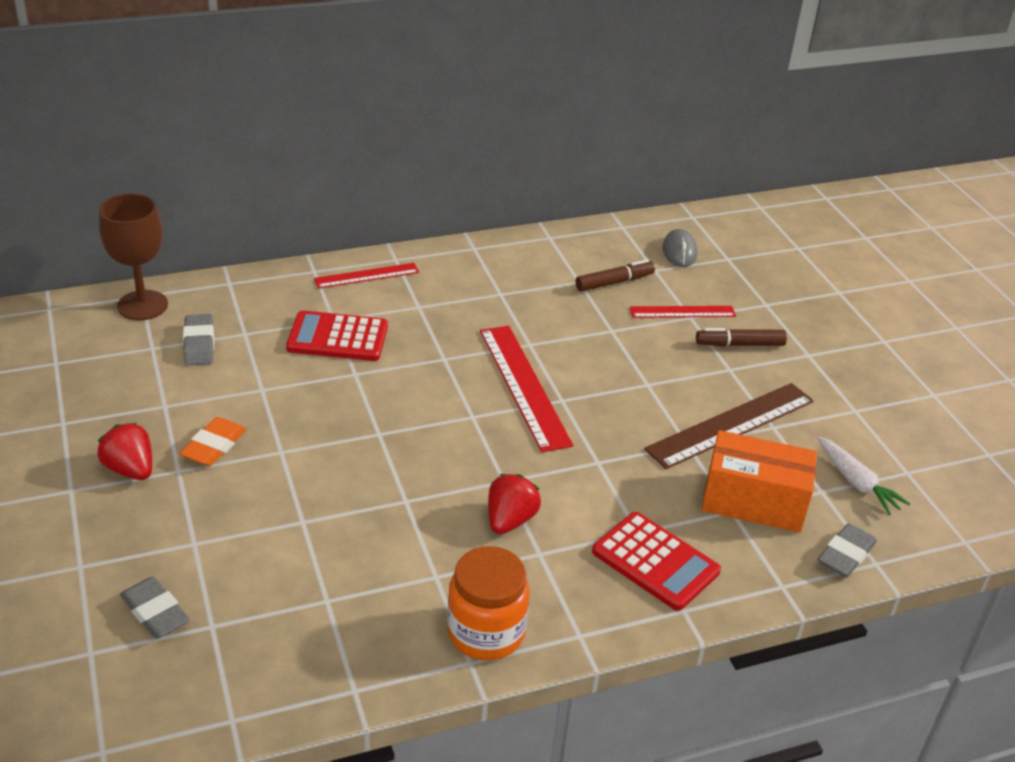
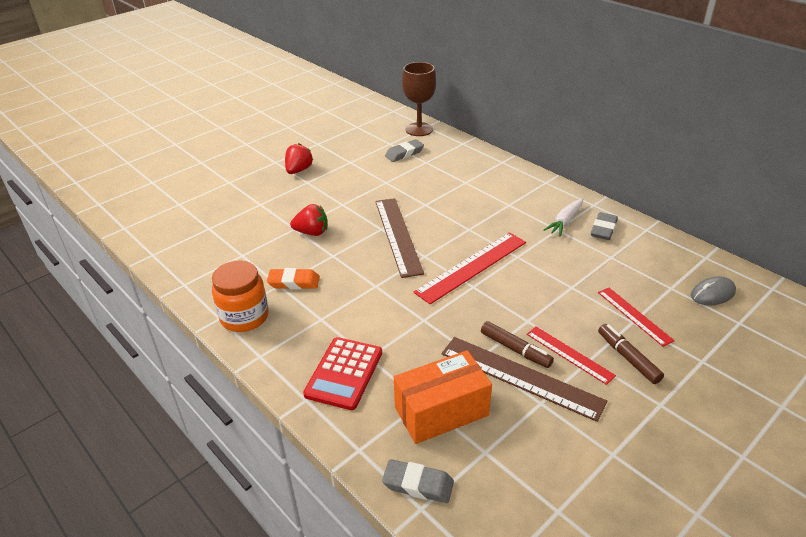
camera: 70 degrees right, 0 degrees up
(155, 612) = (210, 210): grey eraser -> grey eraser (603, 229)
(214, 446) = (331, 185): orange eraser -> orange eraser (294, 282)
(337, 337) = (451, 189): red calculator -> none
(367, 275) = (518, 178): red ruler -> red ruler (569, 354)
(408, 423) = (398, 235): none -> brown ruler
(510, 520) = (342, 298): red strawberry -> red strawberry (312, 232)
(614, 282) = (630, 272): brown marker -> brown marker (515, 349)
(753, 501) = (441, 411): orange box -> orange box turned 75 degrees clockwise
(857, 482) = (514, 474): white carrot -> white carrot (565, 221)

